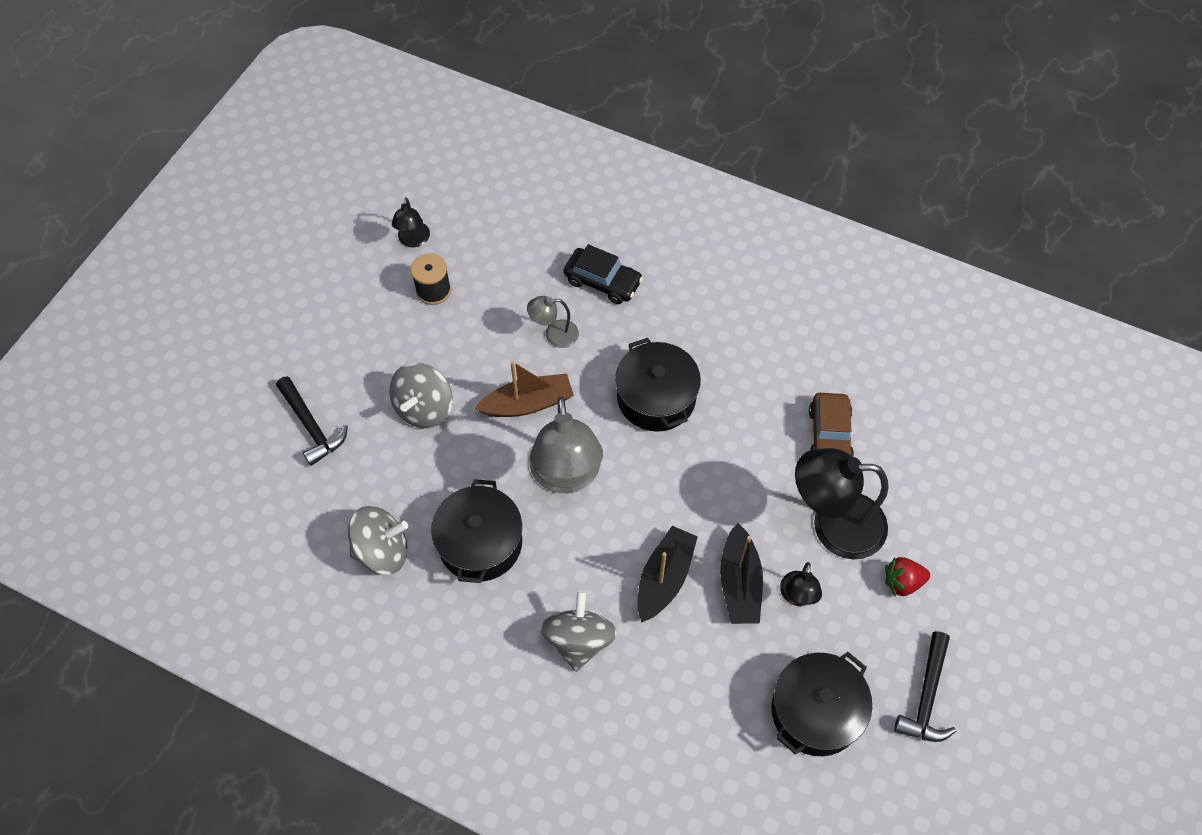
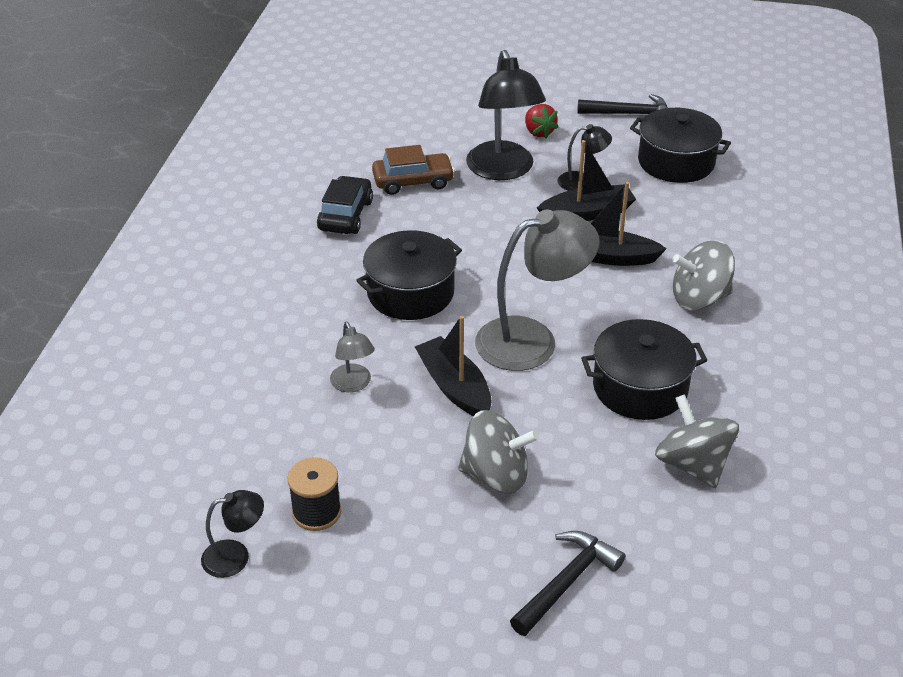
camera: 105 degrees left, 20 degrees down
(528, 403) = (454, 387): brown boat -> black boat
(602, 281) = (266, 359): black car -> black car (345, 215)

